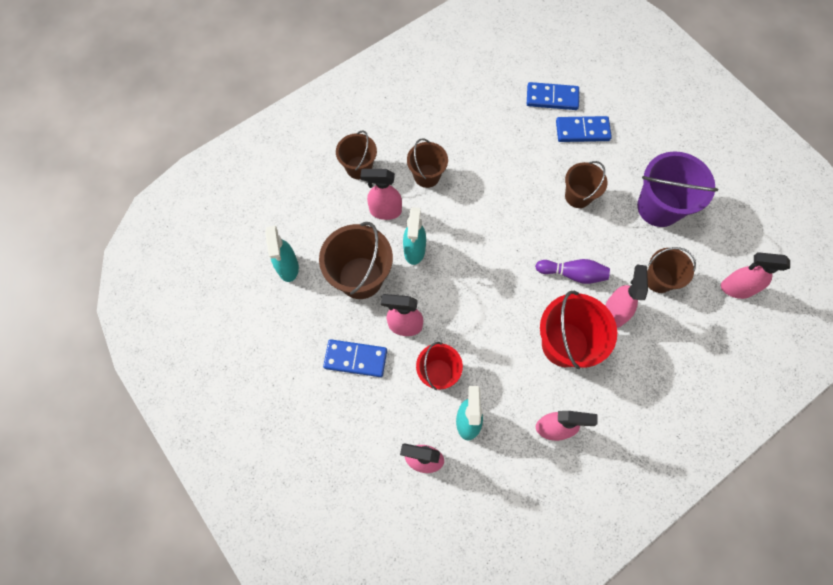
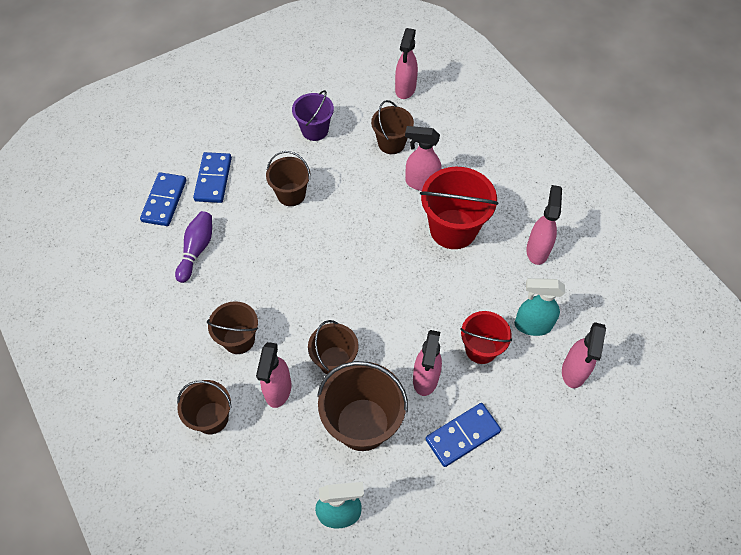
camera: 85 degrees left, 10 degrees down
(355, 358) = (462, 435): blue domino -> blue domino turned 45 degrees clockwise
(414, 250) = (334, 361): turquoise spray bottle -> brown bucket
(572, 274) = (378, 212): purple bowling pin -> purple bowling pin (197, 250)
(658, 207) = (315, 130): purple bucket -> purple bucket, size x0.62

